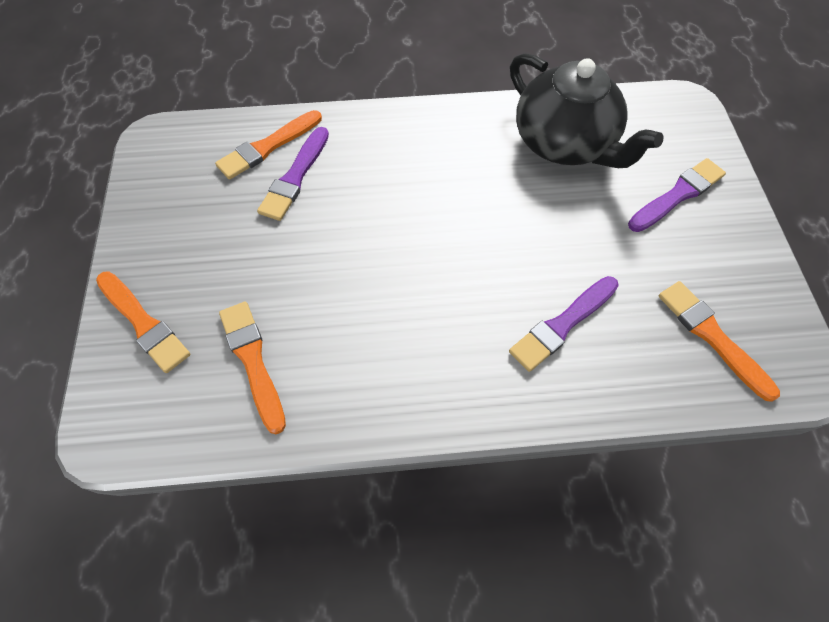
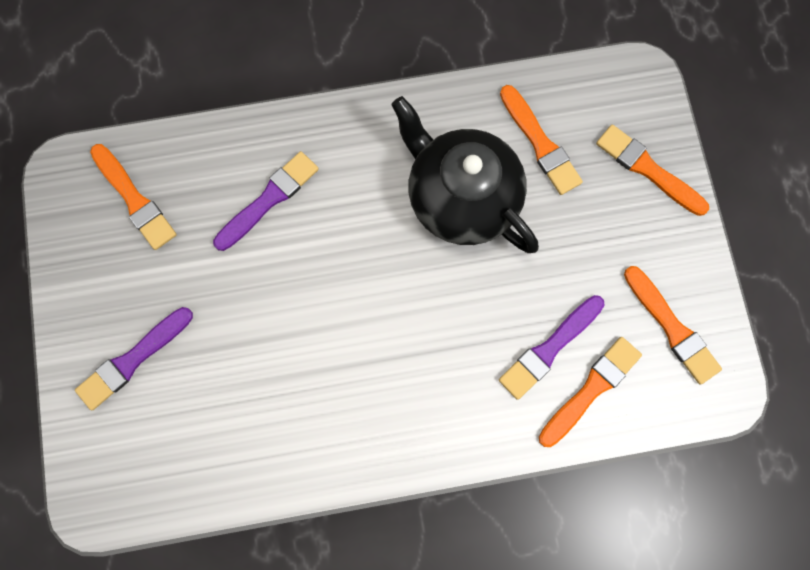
camera: 175 degrees right, 15 degrees up
(180, 184) = (672, 327): none -> orange brush
(295, 177) = (549, 348): purple brush -> purple brush turned 150 degrees counterclockwise
(565, 143) = (249, 425): black teapot -> black teapot (461, 197)

